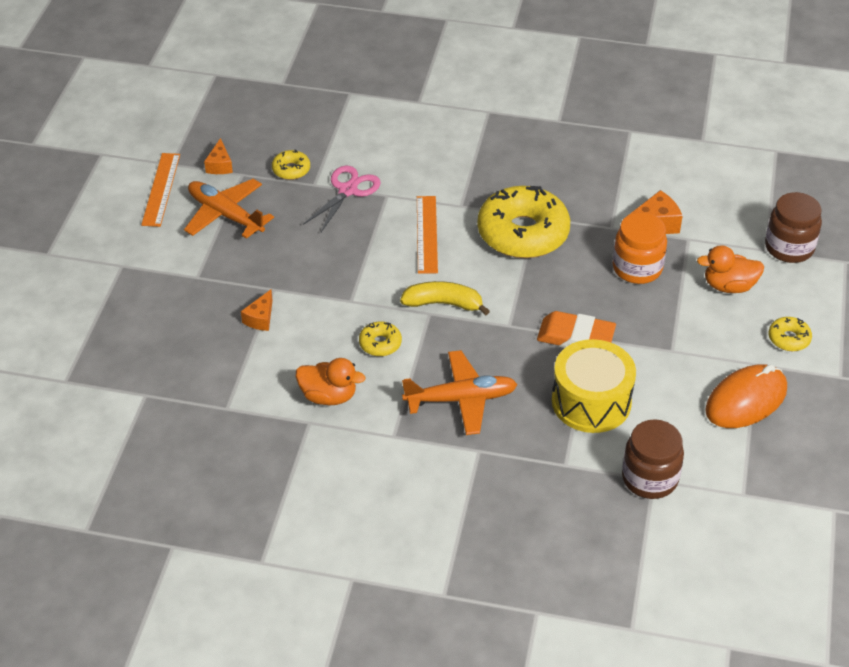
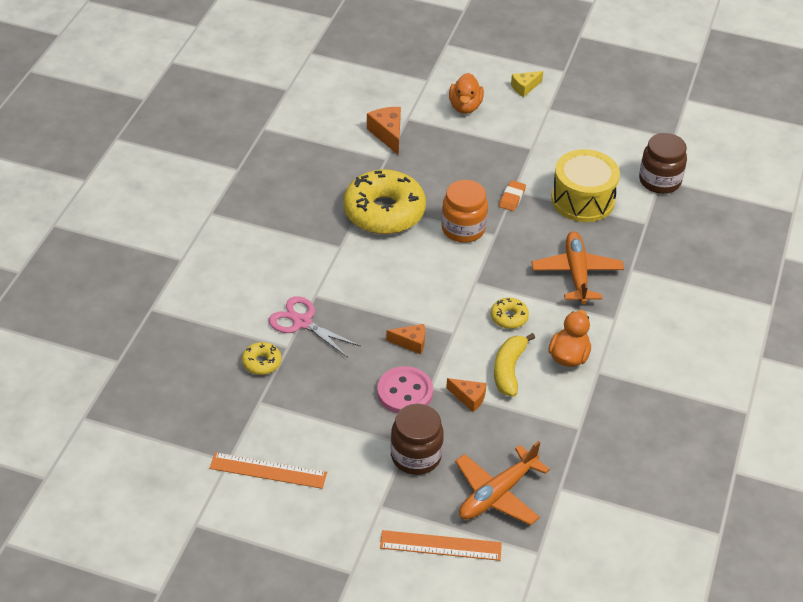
camera: 85 degrees left, 0 degrees up
(220, 165) = (241, 419): orange cheese -> orange cheese (411, 343)
(225, 215) = (319, 418): orange plane -> orange plane (497, 494)
(263, 270) = (405, 392): none -> pink button
(426, 234) = (374, 273): orange ruler -> orange ruler (440, 545)
(443, 304) = (465, 272): yellow banana -> yellow banana (509, 370)
(575, 337) = (512, 198): orange eraser -> orange eraser, size x0.58
(637, 268) = (438, 152): orange jar -> orange jar (463, 229)
(746, 400) = (585, 120): orange mouse -> none
(789, 247) = (427, 68): brown jar -> brown jar (416, 456)
(789, 339) = (524, 87): yellow donut -> yellow cheese

